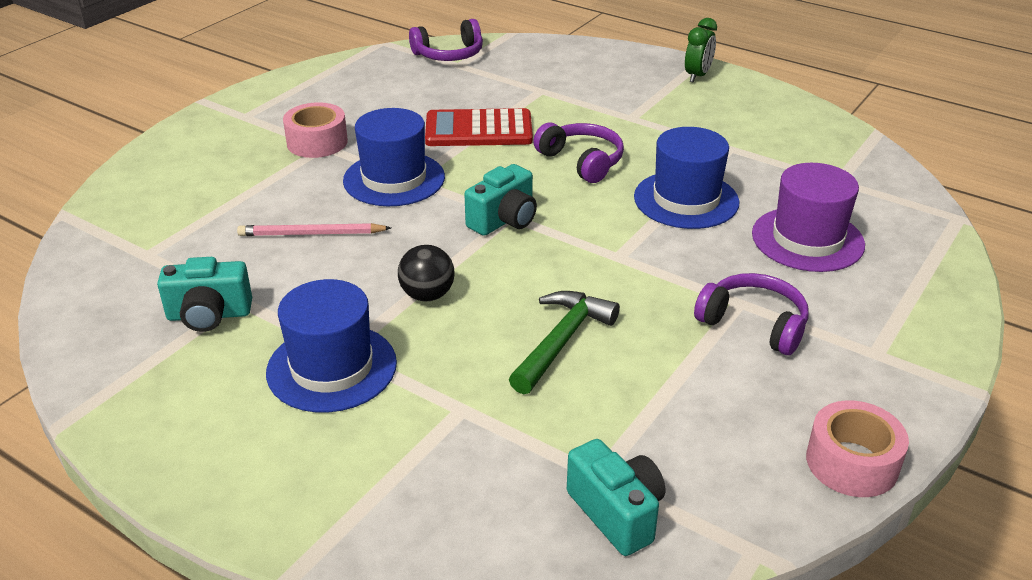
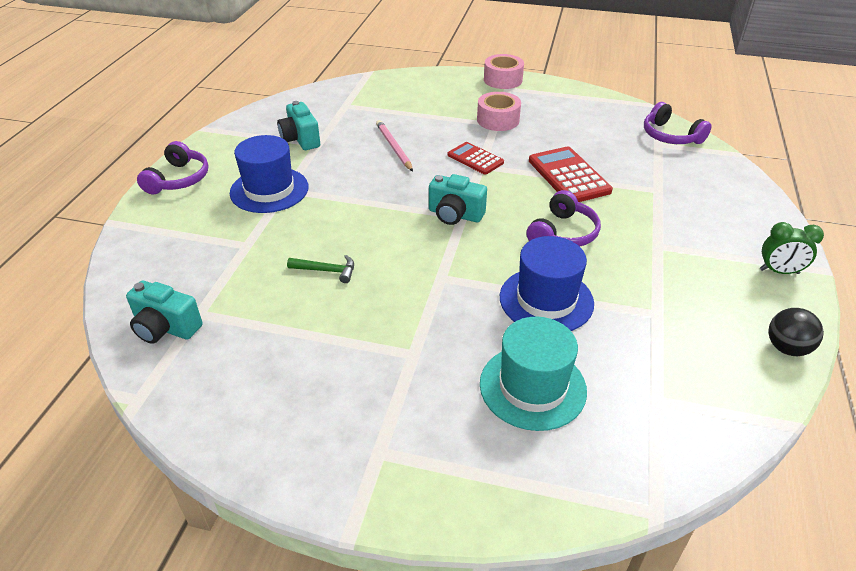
camera: 70 degrees right, 5 degrees up
(394, 179) = (475, 159): blue hat -> red calculator
(427, 295) = (352, 205): black ball -> black ball (786, 348)
(562, 341) = (326, 271): green hammer -> green hammer, size x0.63
(617, 513) = (166, 328): turquoise camera -> turquoise camera turned 75 degrees clockwise
(754, 324) = (387, 366): purple headphones -> purple headphones (179, 179)
(807, 239) = (532, 387): purple hat -> turquoise hat
(852, 462) = (234, 446): pink tape -> pink tape (503, 80)

